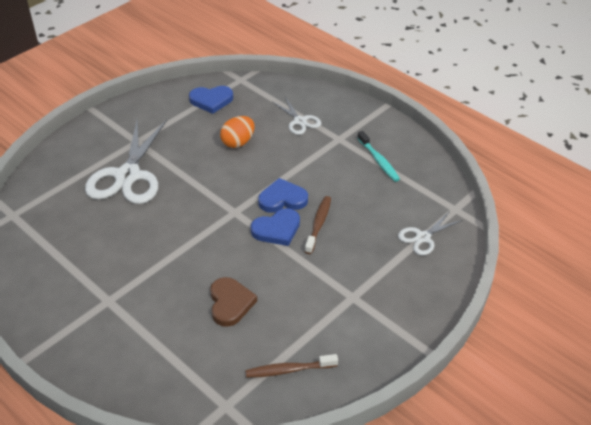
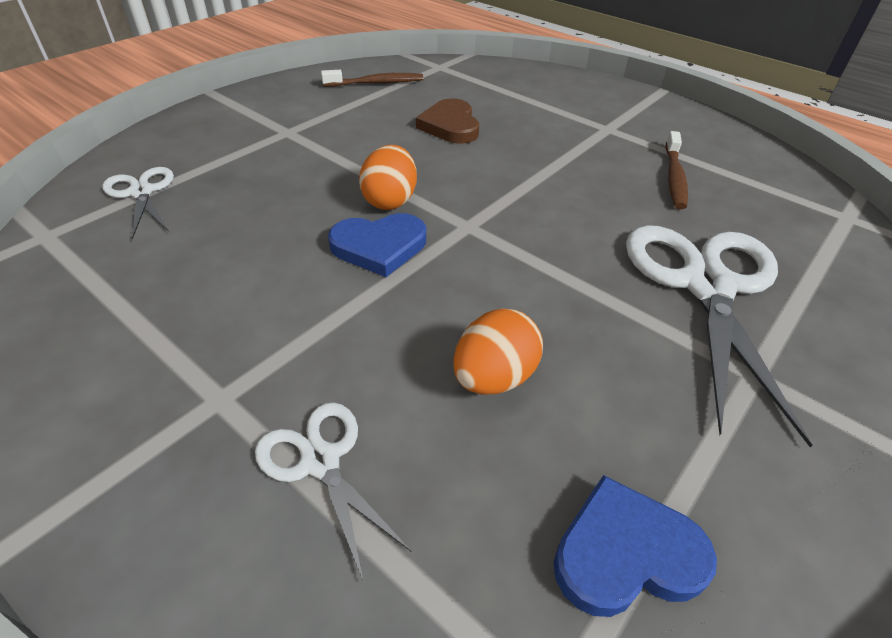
camera: 175 degrees right, 0 degrees up
(277, 229) = (390, 200): blue heart -> orange egg
(318, 224) = (317, 208): brown toothbrush -> brown toothbrush (674, 177)
(379, 161) = (141, 333): turquoise toothbrush -> none
(423, 237) = (141, 192): white scissors -> white scissors turned 75 degrees counterclockwise

